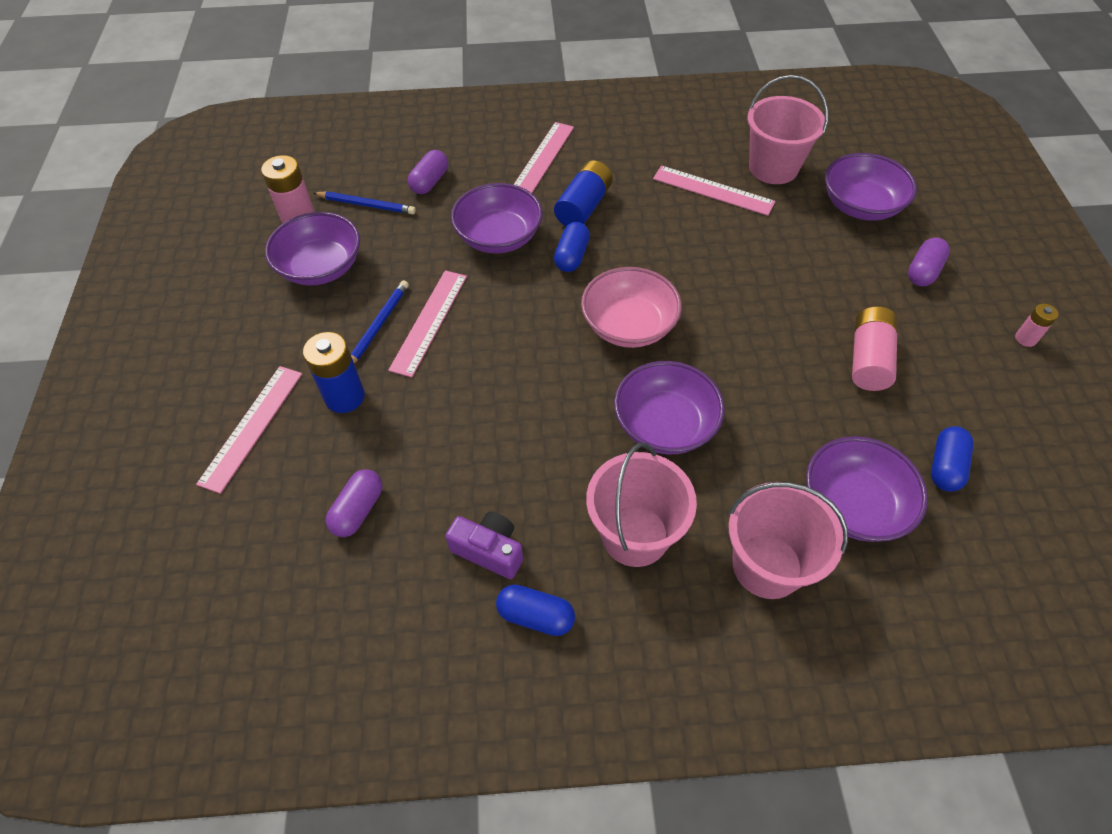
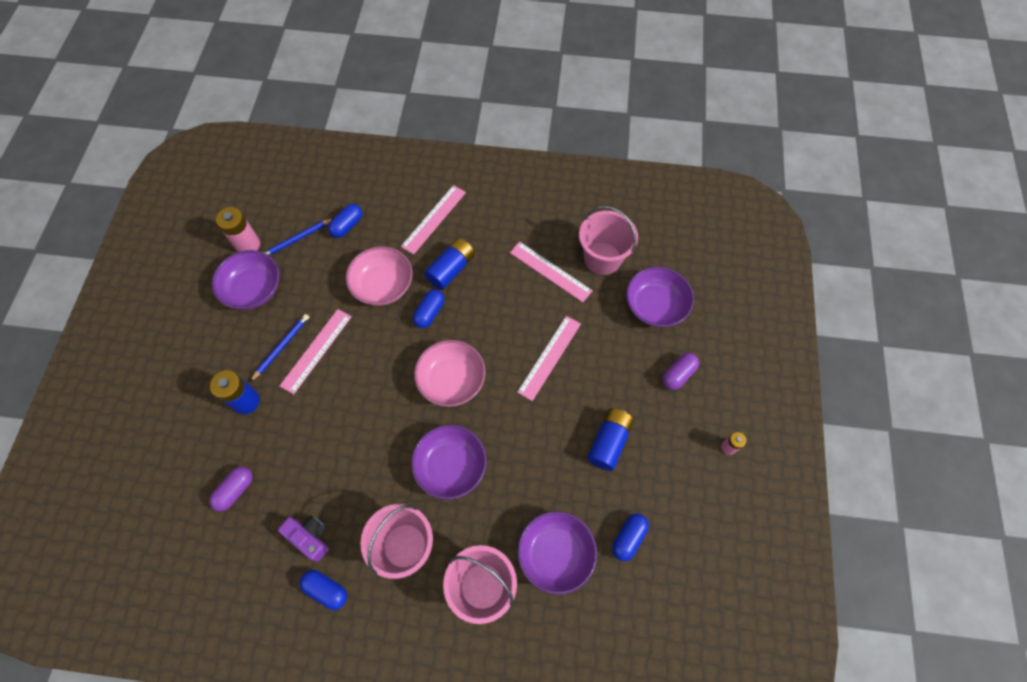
camera: 10 degrees right, 10 degrees up
(252, 427) = (182, 413): pink ruler -> pink ruler (549, 357)
(366, 205) = (297, 239): blue pencil -> blue pencil turned 120 degrees clockwise
(430, 182) = (347, 226): purple capsule -> blue capsule
(499, 237) = (383, 286): purple bowl -> pink bowl
(868, 359) = (609, 442): pink battery -> blue battery

